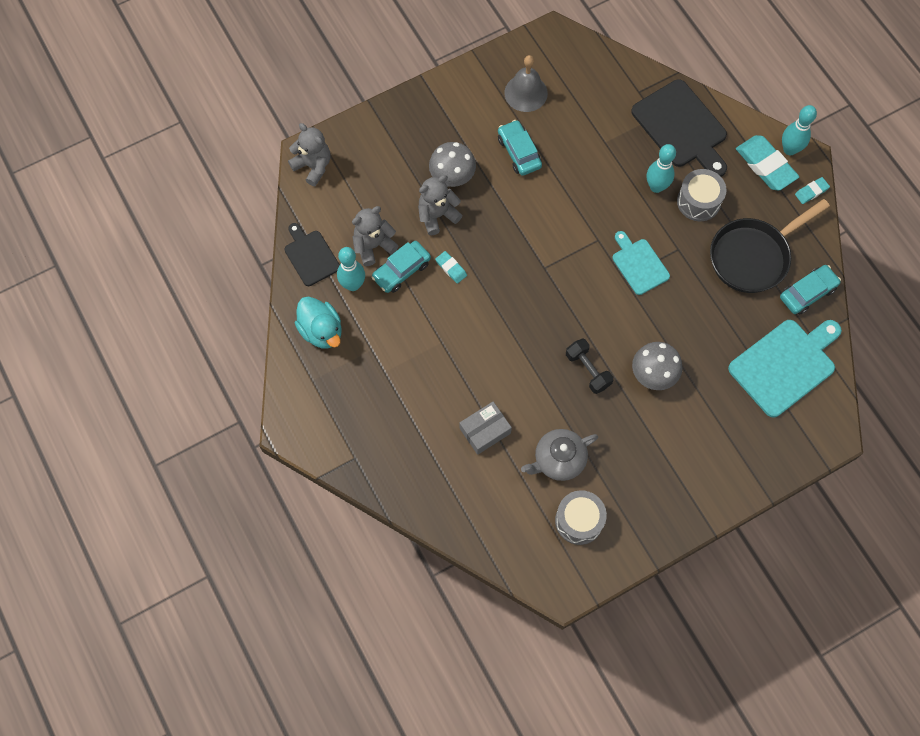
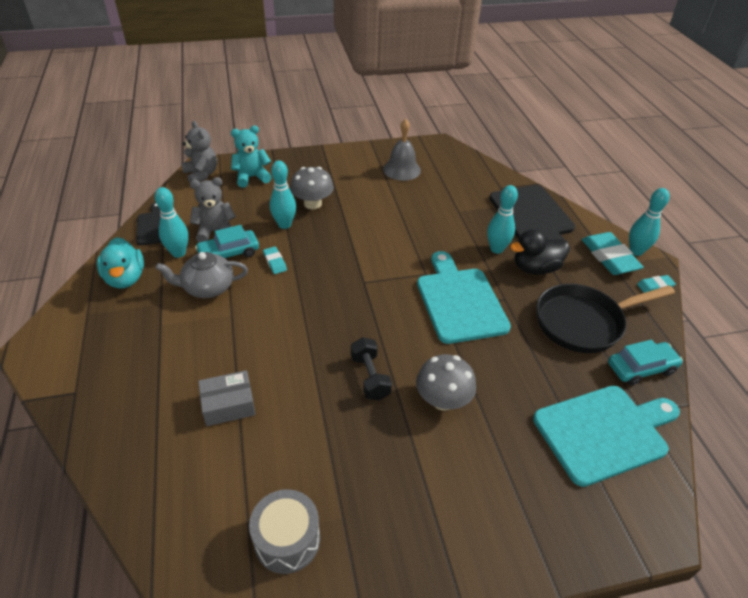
camera: 15 degrees right, 25 degrees down
(370, 155) = (252, 177): none -> turquoise teddy bear
(437, 215) = (284, 224): grey teddy bear -> turquoise bowling pin
(519, 152) = (378, 201): turquoise car -> none
(558, 459) = (295, 458): grey teapot -> grey teapot (207, 287)
(639, 264) = (460, 301): turquoise cutting board -> turquoise cutting board, size x1.69
(698, 201) = (535, 268): grey drum -> black duck

